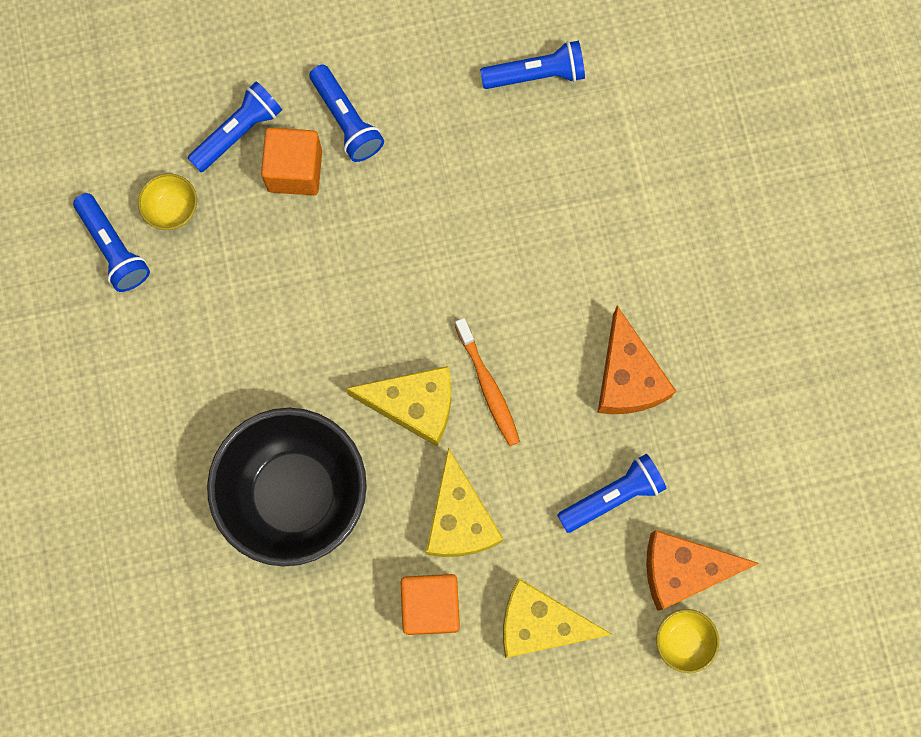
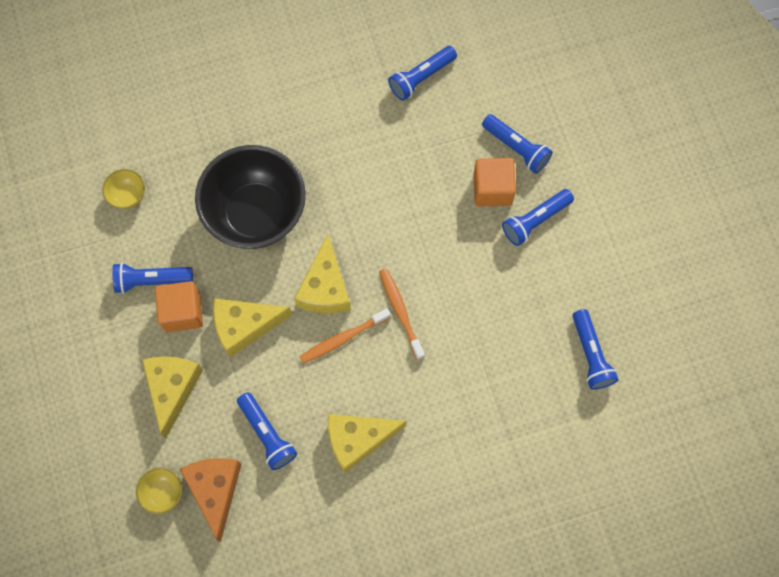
camera: 85 degrees right, 5 degrees down
(173, 210) = (453, 112): yellow bowl -> yellow bowl (128, 196)
(380, 648) = (151, 280): none -> blue flashlight
(457, 308) = (400, 312): none -> orange toothbrush
(627, 377) = (358, 440): orange cheese -> yellow cheese

